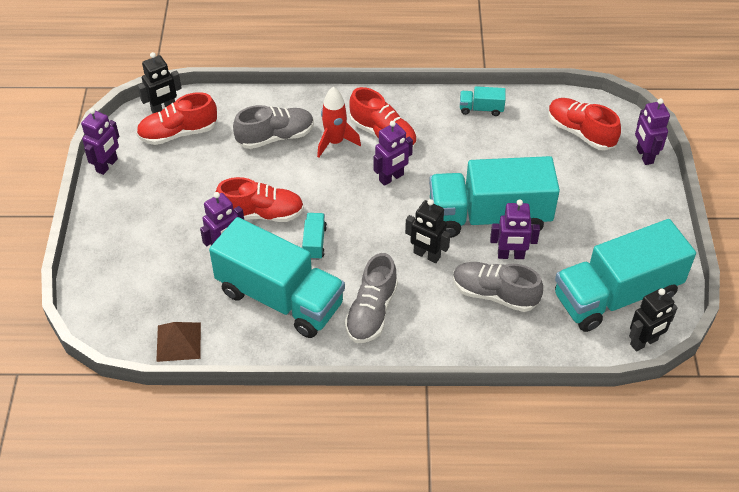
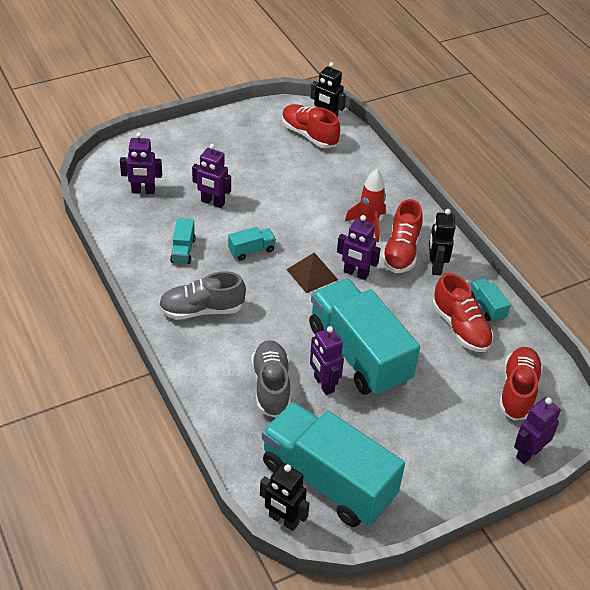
camera: 60 degrees right, 5 degrees down
(107, 165) = (250, 112): purple robot -> purple robot (143, 191)
(179, 341) = (109, 211): brown pyramid -> brown pyramid (312, 274)
(261, 214) = (260, 209): red shoe -> red shoe (460, 327)
(275, 137) = (347, 188): grey shoe -> none
(280, 298) = (183, 250): turquoise truck -> turquoise truck, size x0.40
(426, 255) = (285, 325): black robot -> black robot (435, 266)

